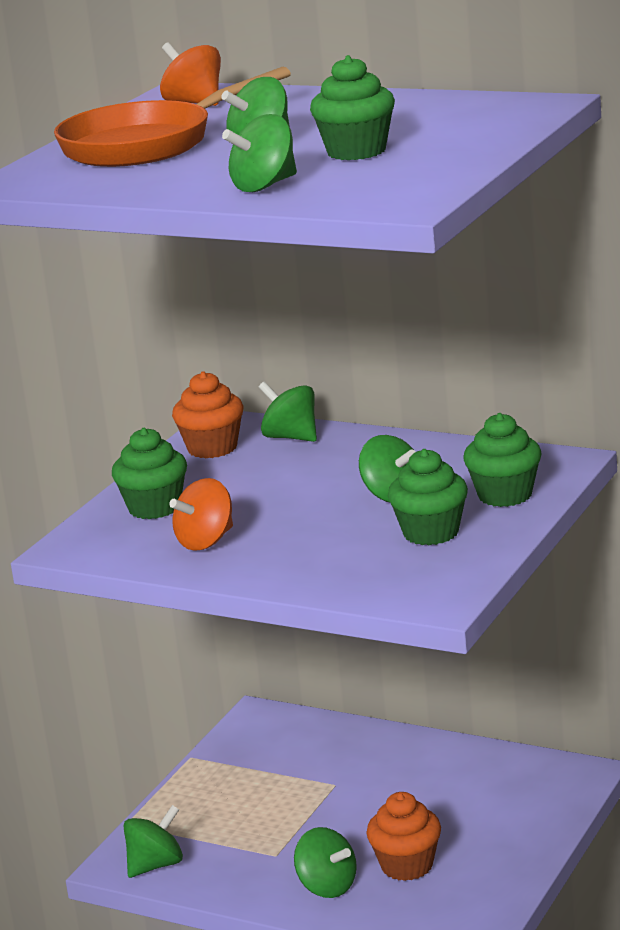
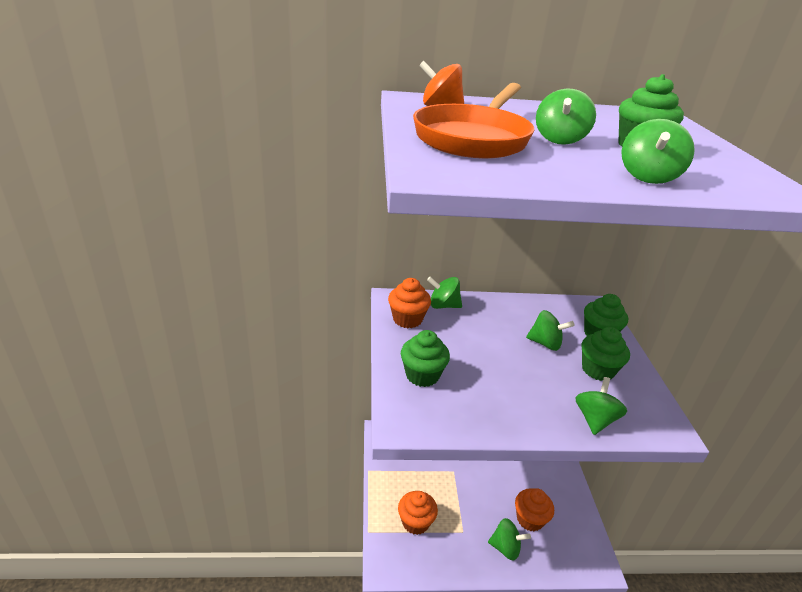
camera: 35 degrees left, 10 degrees up
(156, 865) = (407, 561): green spinning top -> green spinning top (595, 419)
(206, 541) = (484, 401): orange spinning top -> none
(209, 829) = (415, 522): none -> orange cupcake

